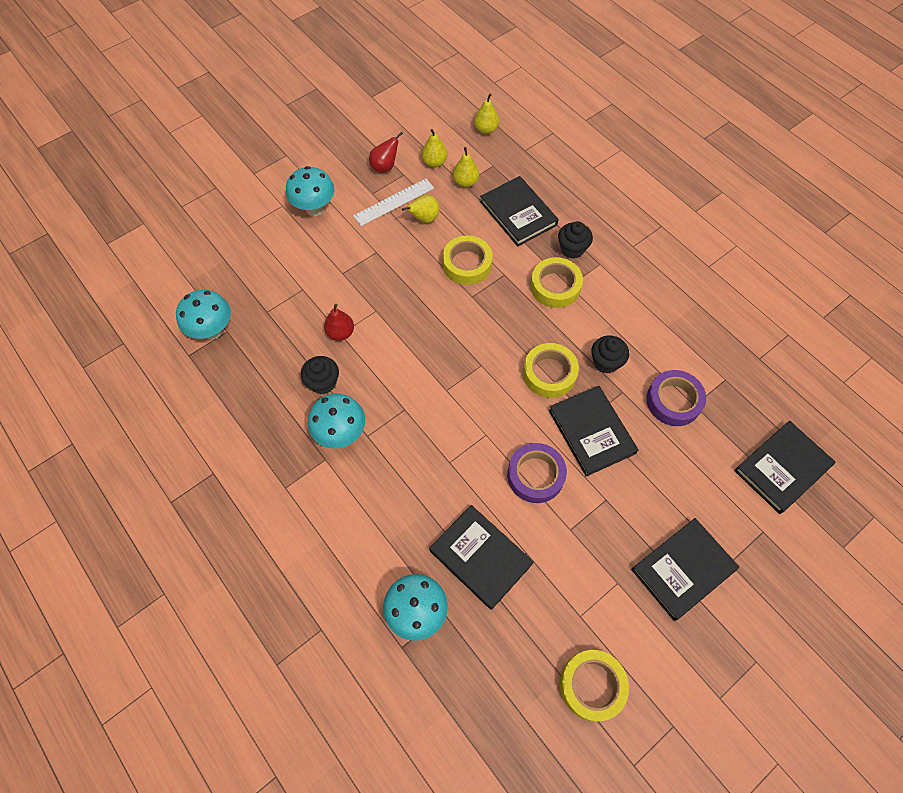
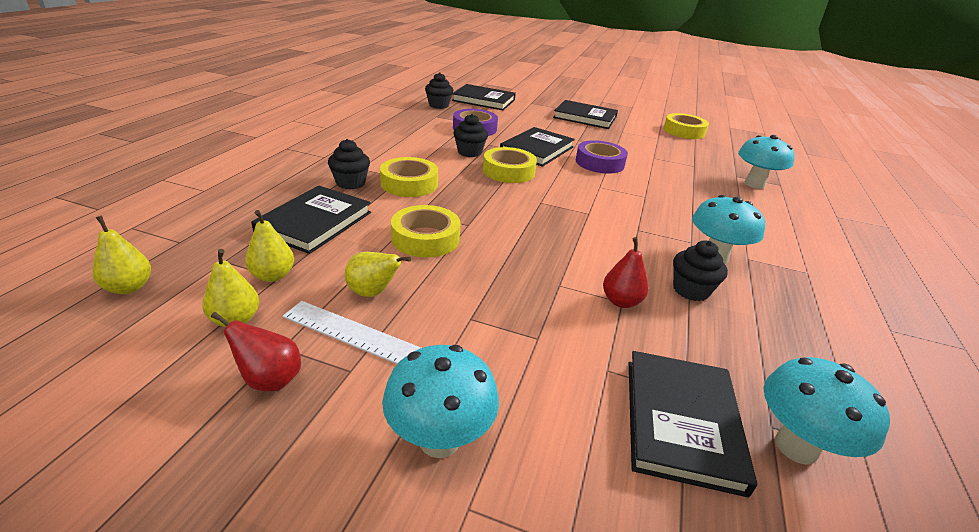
camera: 125 degrees left, 30 degrees down
(480, 557) = (684, 171): black book -> black book (681, 422)
(766, 400) = (438, 105): none -> black cupcake

